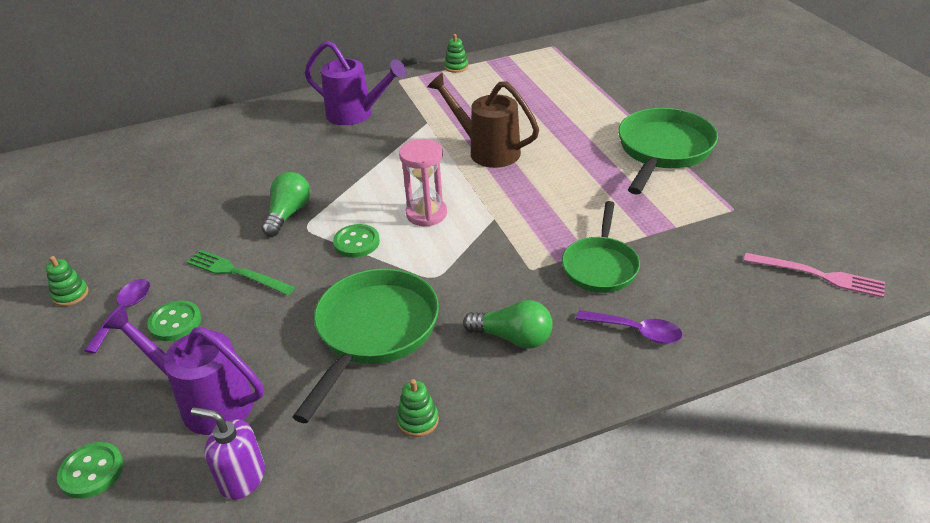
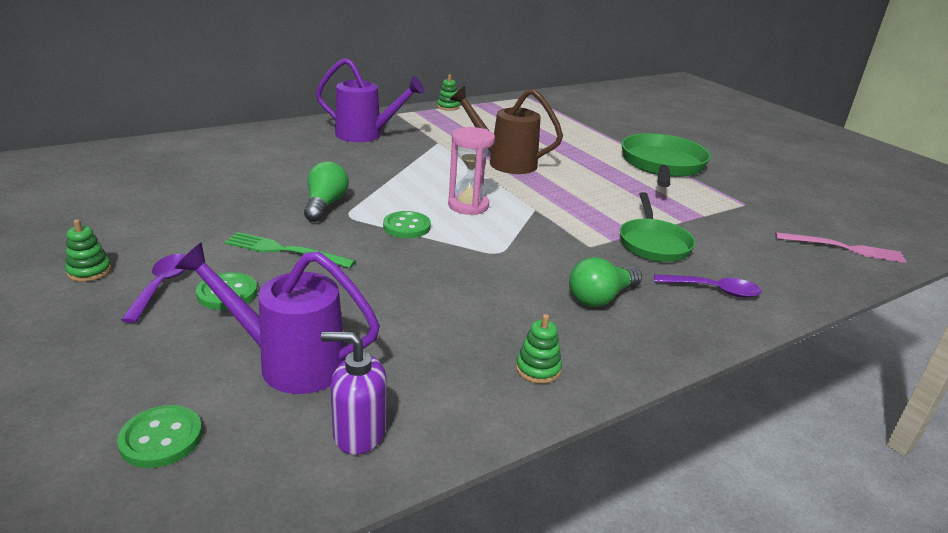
camera: 15 degrees left, 10 degrees down
(374, 332) = (456, 296): green pan -> none
(513, 338) = (601, 298): green light bulb -> green light bulb turned 135 degrees clockwise

